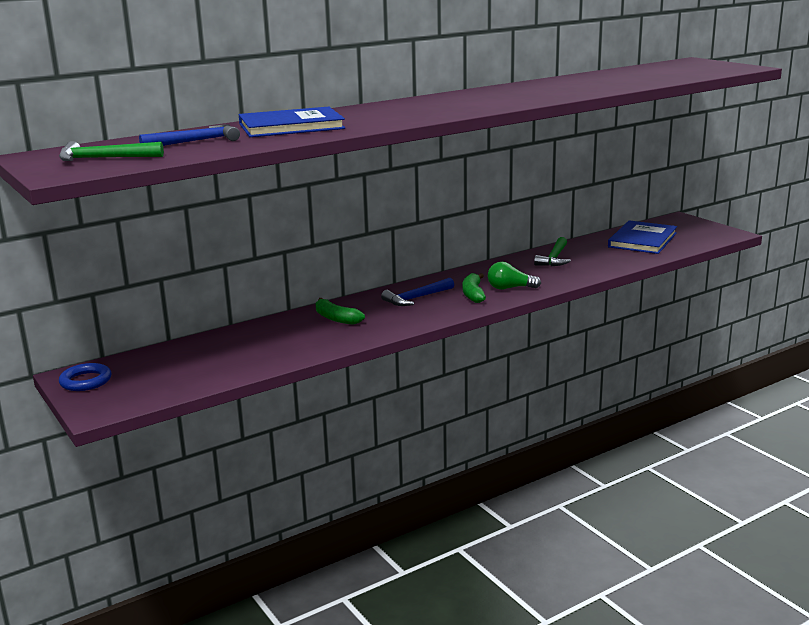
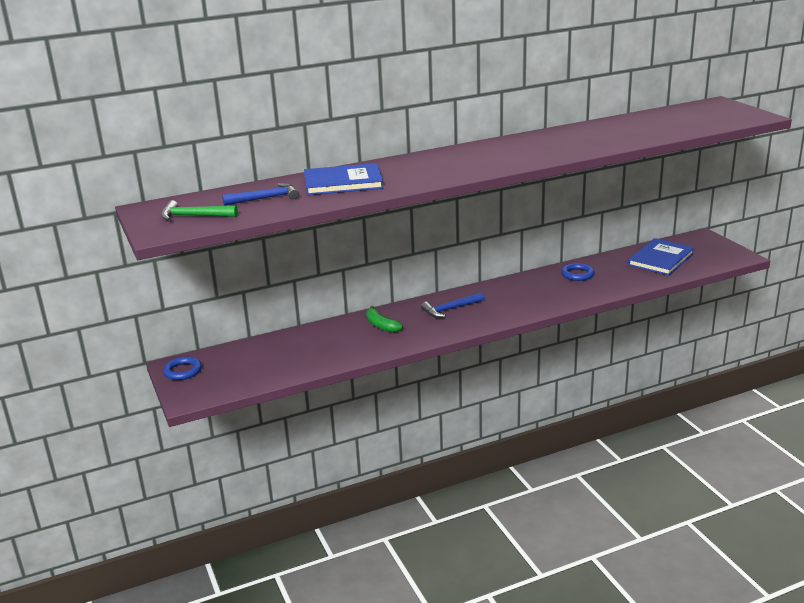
camera: 10 degrees right, 5 degrees up
(473, 294) = (497, 308): green banana -> none
(510, 288) = (529, 304): green light bulb -> none
(554, 258) = (577, 274): green hammer -> blue ring

